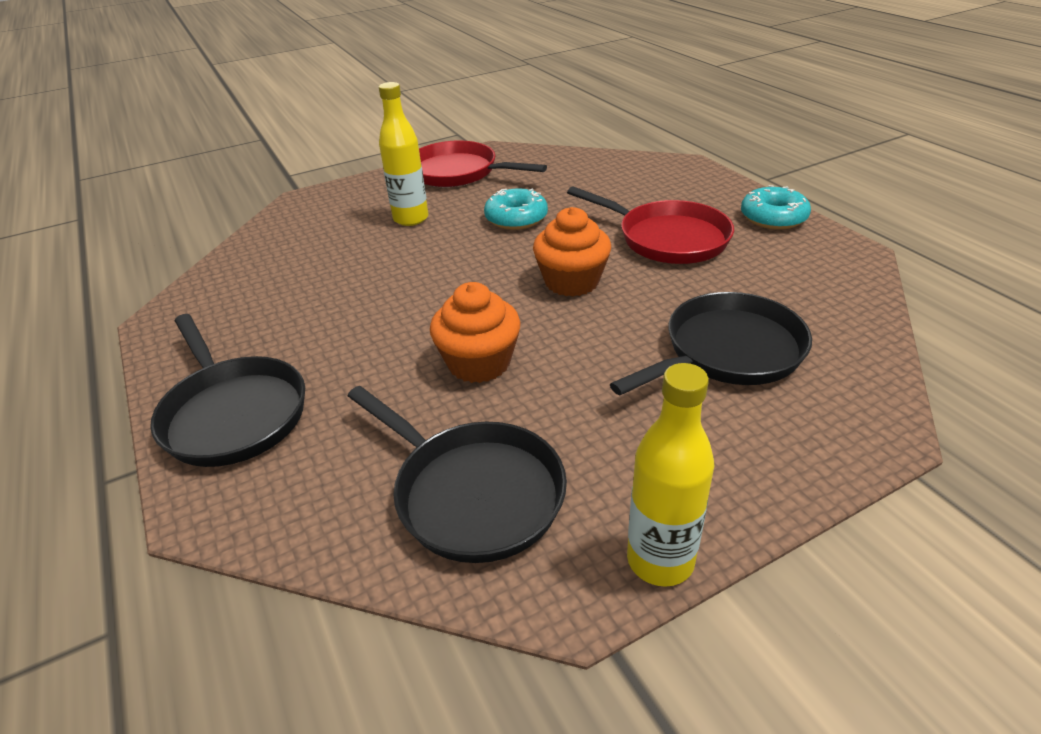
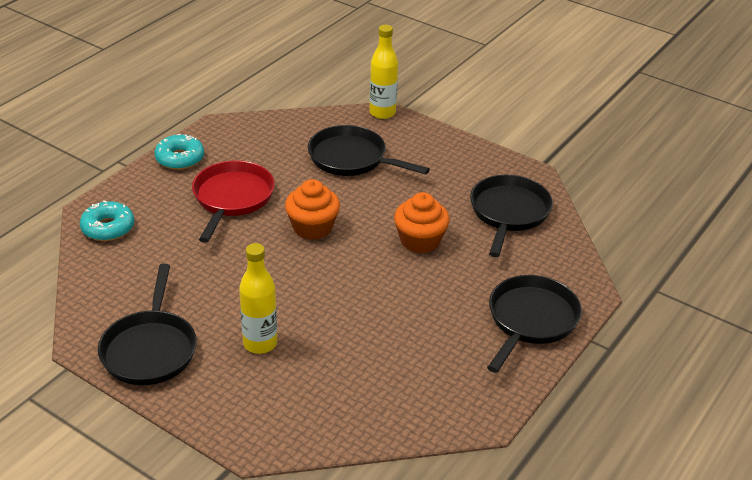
camera: 120 degrees left, 0 degrees up
(458, 172) = (150, 349): red pan -> black pan
(516, 218) = (232, 280): turquoise donut -> turquoise donut (108, 228)
(660, 560) = (500, 158): yellow bottle -> yellow bottle (382, 113)

